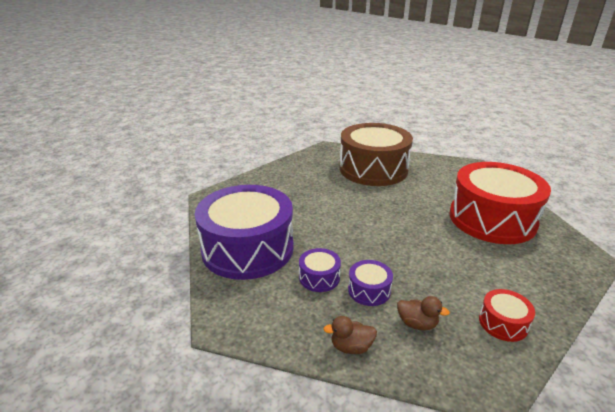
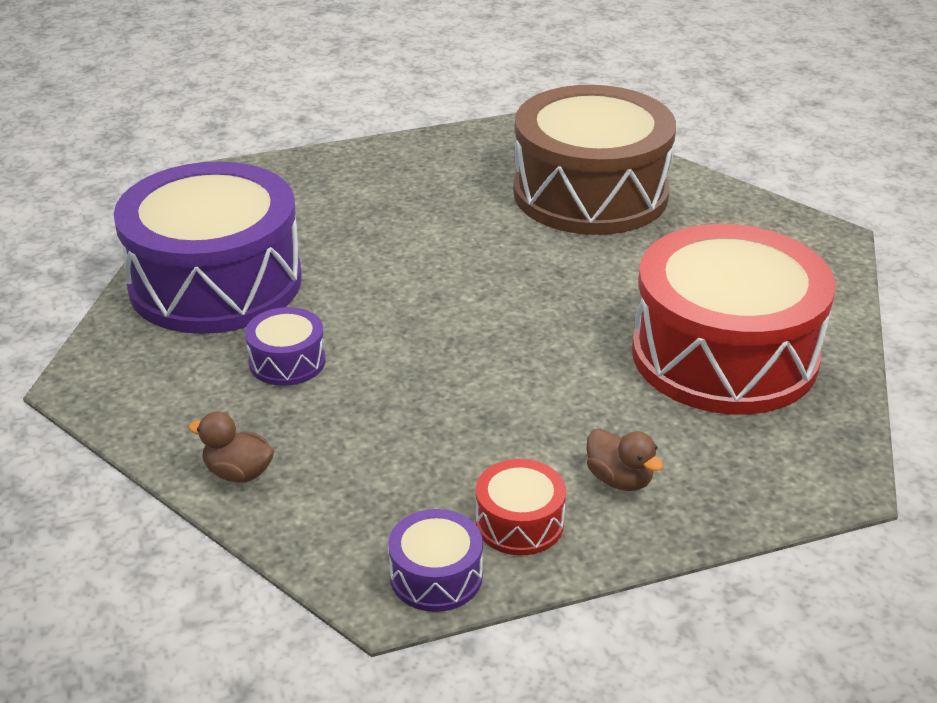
camera: 25 degrees right, 5 degrees up
(369, 290) = (348, 405): purple drum -> purple drum (436, 576)
(417, 324) = (373, 477): brown duck -> brown duck (619, 479)

